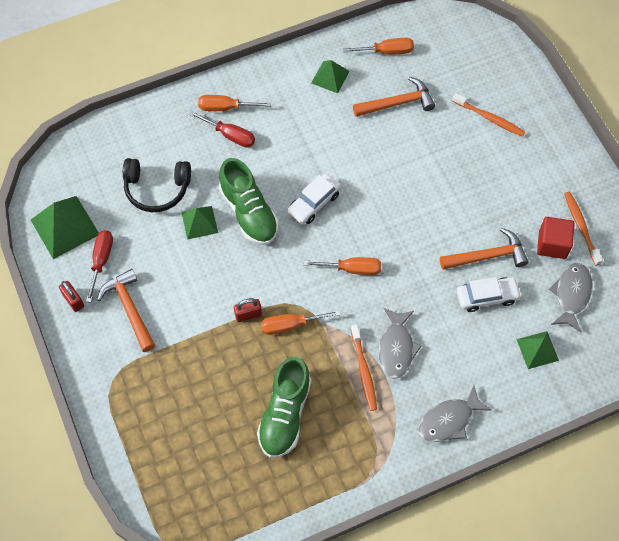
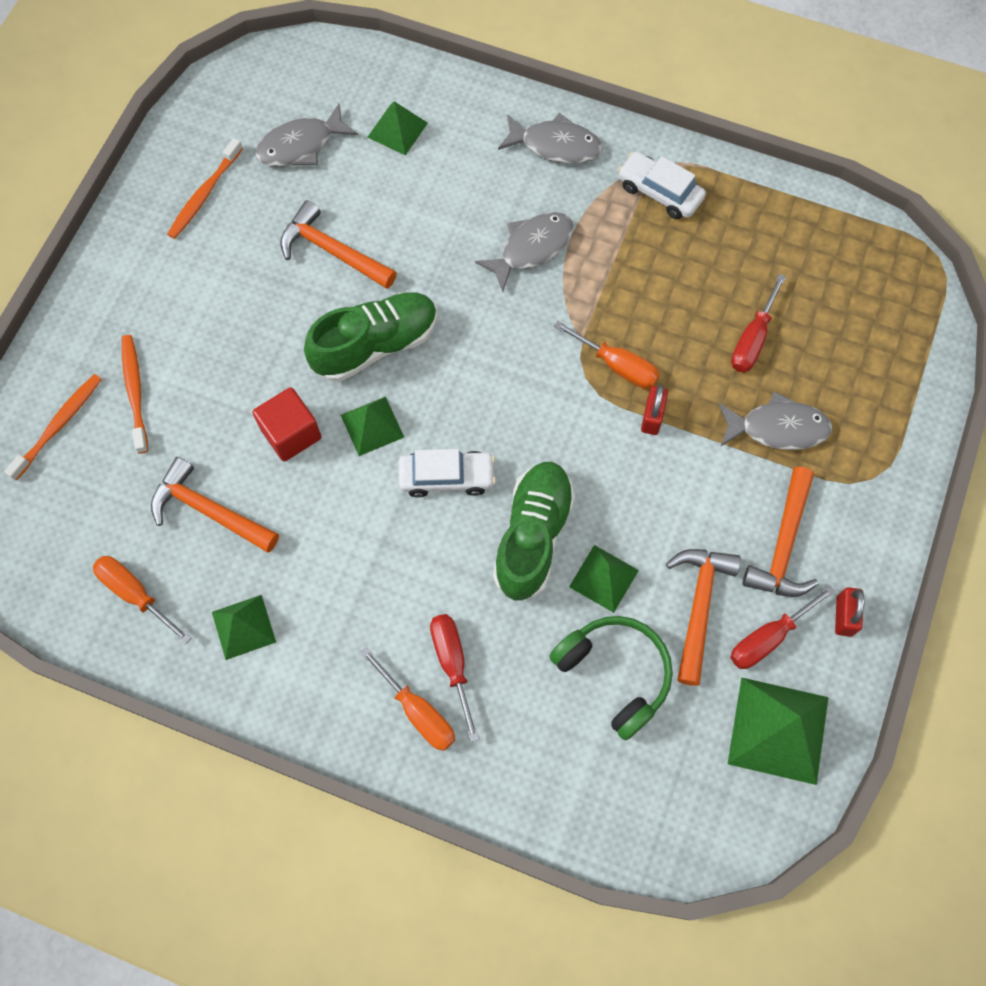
camera: 135 degrees left, 5 degrees up
(145, 247) = (698, 606): none -> orange hammer
(157, 189) = (615, 674): black headphones -> green headphones
(181, 365) = (778, 428): none -> grey fish
(236, 402) = (752, 339): none -> red screwdriver
(248, 314) = (652, 417): red padlock -> red padlock turned 75 degrees clockwise
(285, 414) = (712, 285): green shoe -> green shoe (375, 345)
(352, 269) = (487, 365): orange screwdriver -> none
(364, 371) = (588, 256): orange toothbrush -> orange toothbrush (59, 425)
(372, 195) = (372, 426): none -> green pyramid
(487, 297) = (384, 215): white car -> white car (659, 192)
(552, 244) = (254, 204): red cube -> red cube (291, 433)

